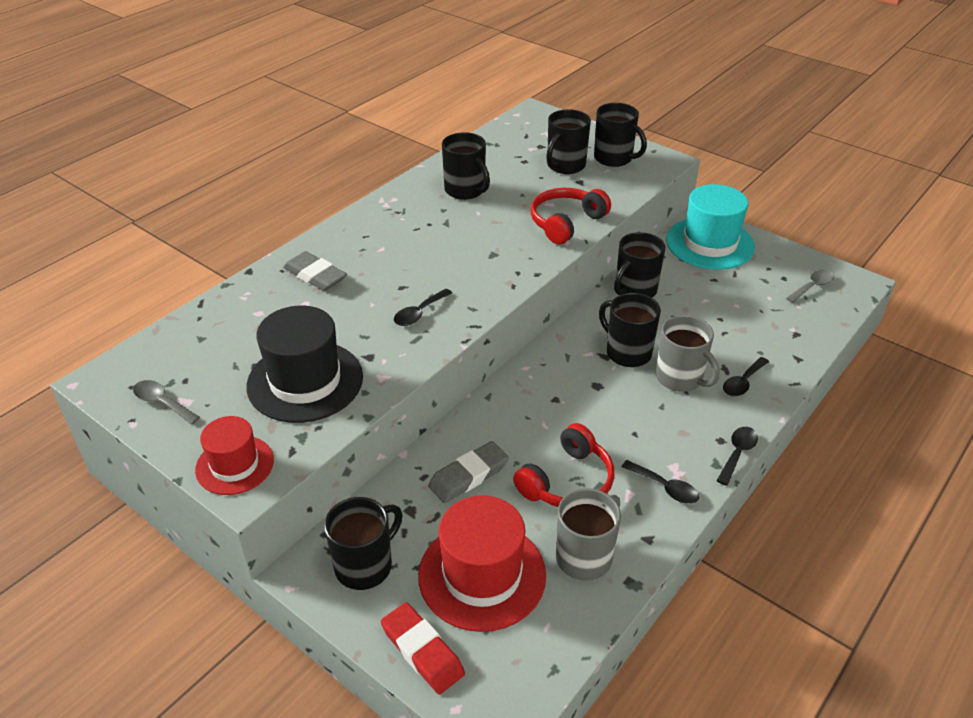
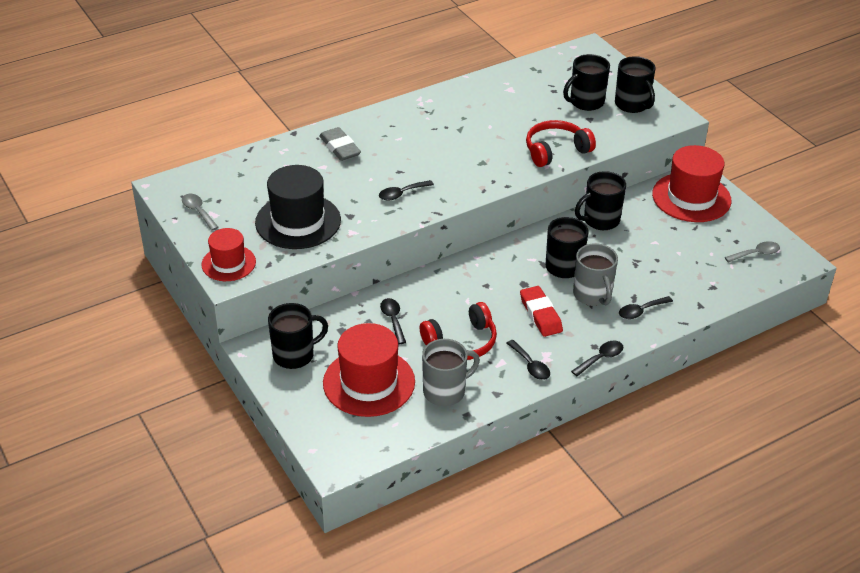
camera: 20 degrees right, 0 degrees up
(422, 651) = (307, 414): red eraser -> red eraser (540, 314)
(465, 190) = (490, 105): black mug -> none
(468, 476) = (393, 319): grey eraser -> black spoon
(709, 243) = (691, 197): turquoise hat -> red hat

